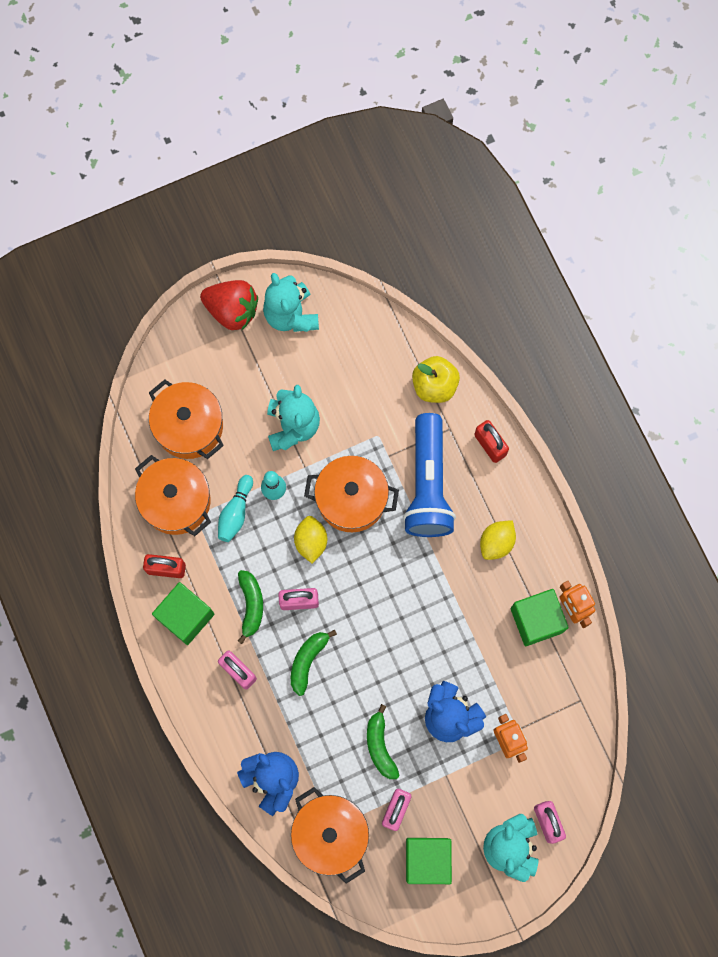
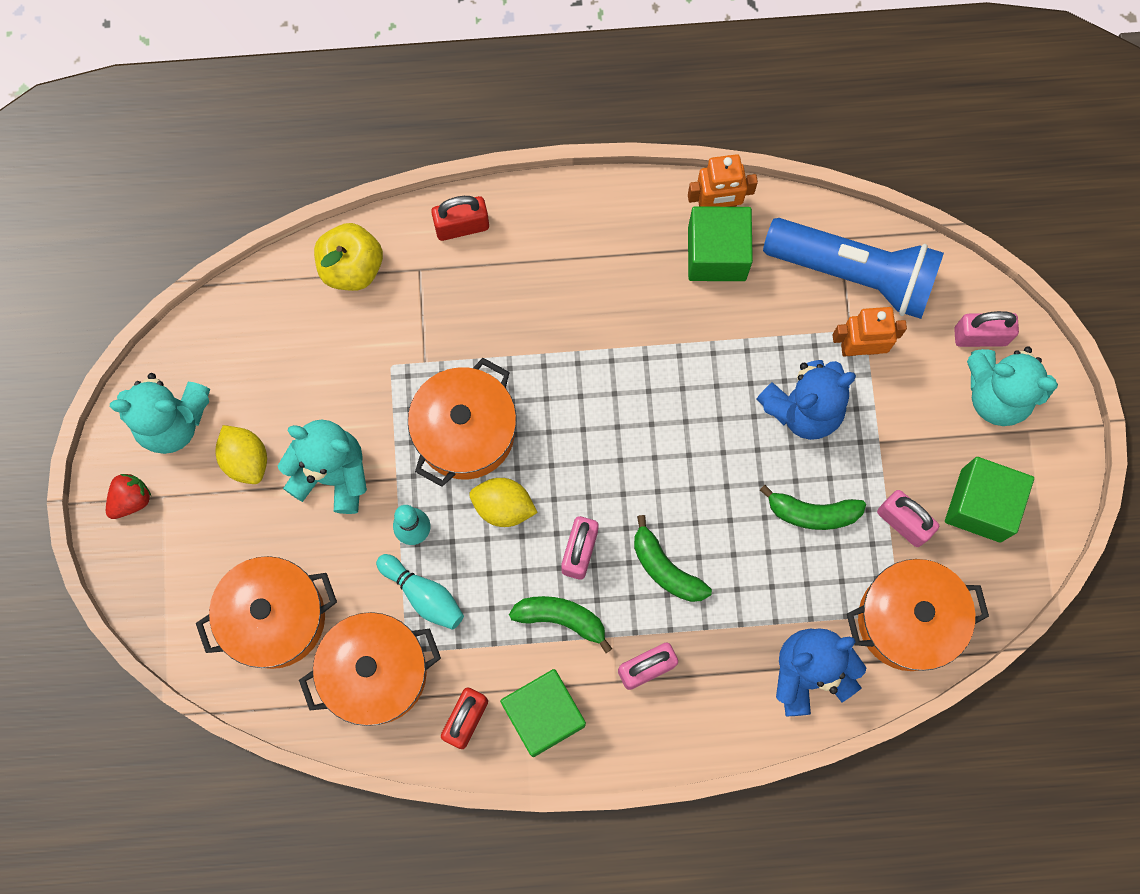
camera: 70 degrees left, 0 degrees up
(232, 310) = (131, 499): red strawberry -> red strawberry, size x0.55
(428, 485) = (485, 324): blue flashlight -> blue flashlight (854, 273)
(496, 543) = (596, 266): yellow lemon -> yellow lemon (246, 459)

